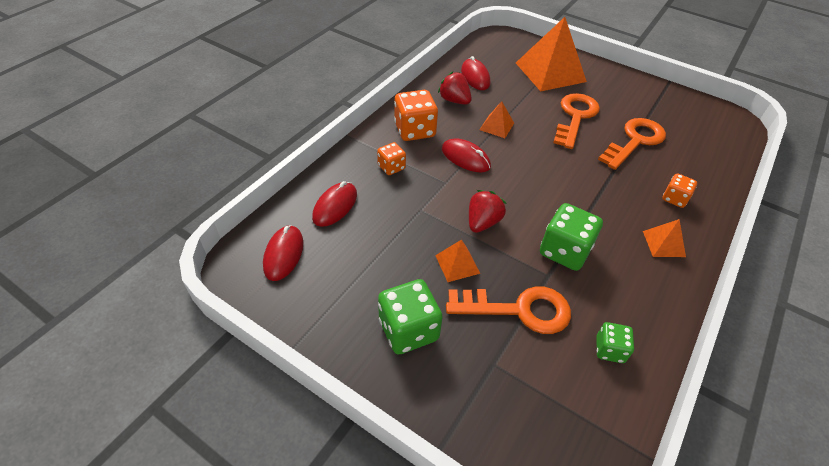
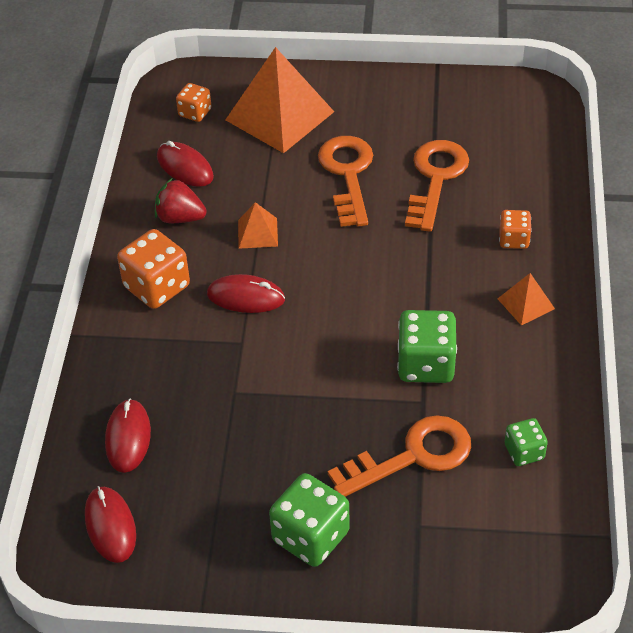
camera: 25 degrees left, 0 degrees up
(391, 167) = (162, 353): orange dice -> orange dice (195, 112)
(457, 264) = (318, 437): orange pyramid -> none
(482, 222) = (316, 373): red strawberry -> none

